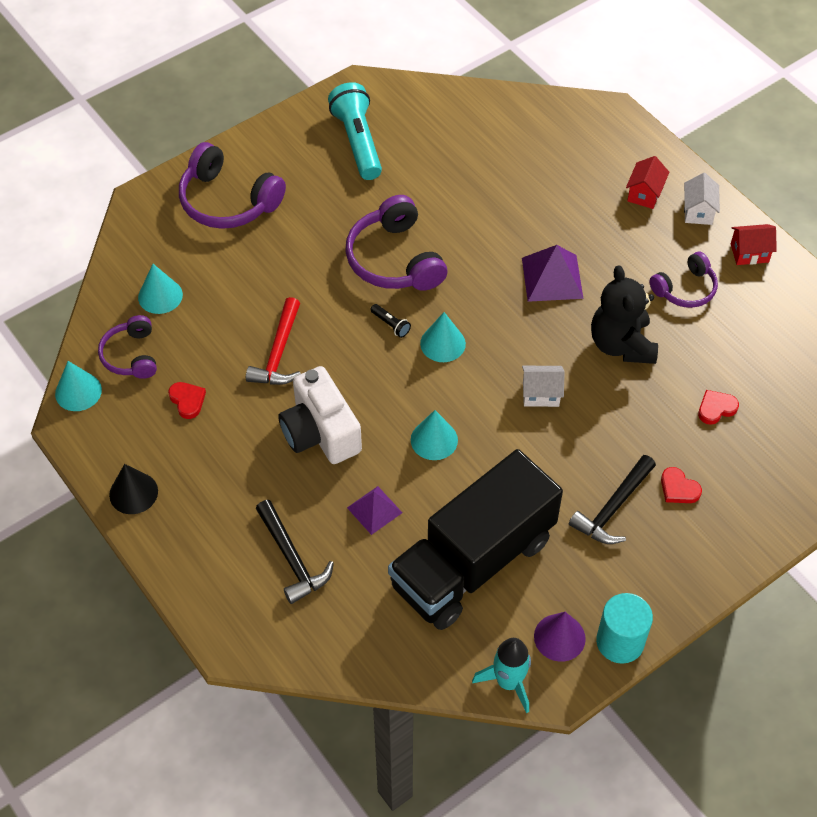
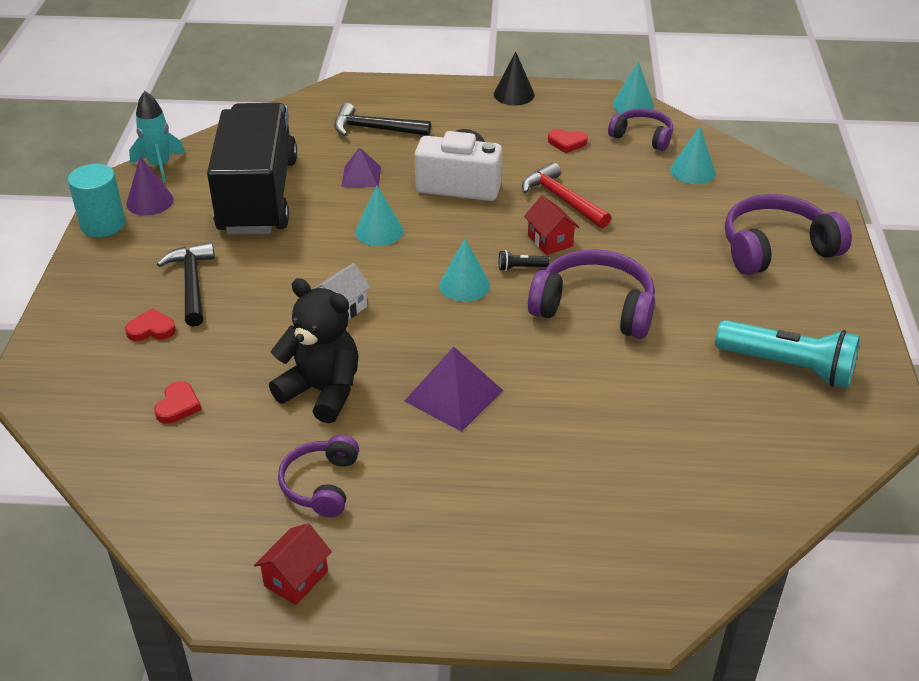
camera: 130 degrees right, 15 degrees down
(644, 194) = (481, 548): red house -> red house (550, 241)
(698, 211) = (403, 579): white house -> none

